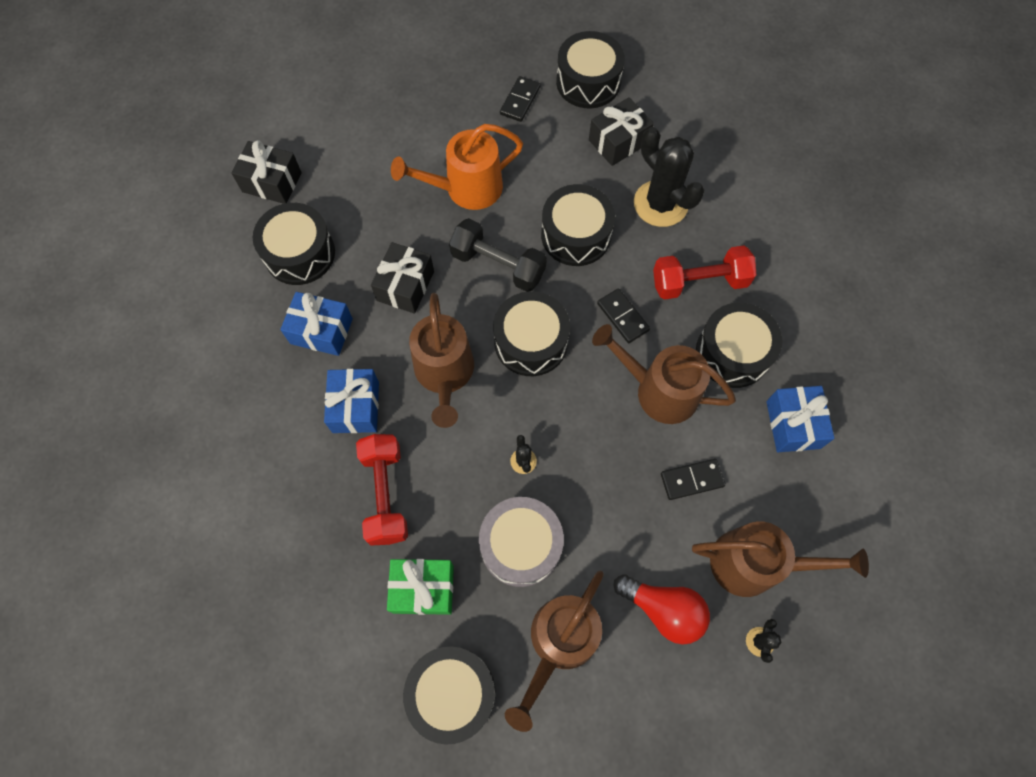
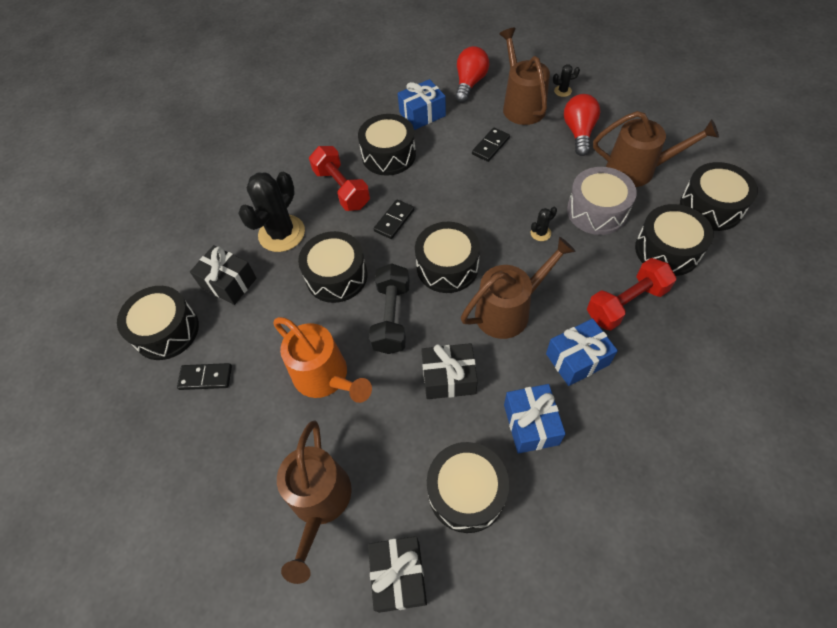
camera: 110 degrees left, 10 degrees down
(423, 589) = (667, 250): green gift -> black drum
(658, 390) = (440, 182): brown watering can -> brown watering can (319, 503)
(692, 480) = (490, 146): black domino -> black domino turned 75 degrees clockwise
(833, 517) = (470, 83): none -> red light bulb

